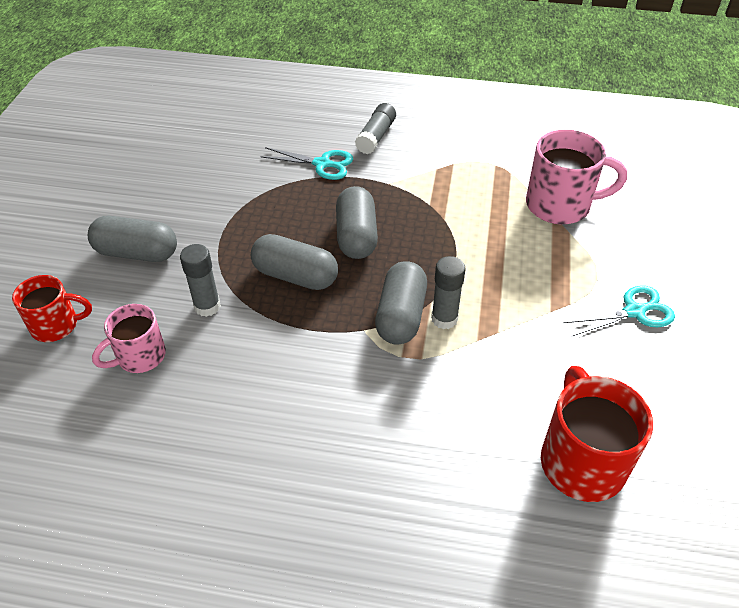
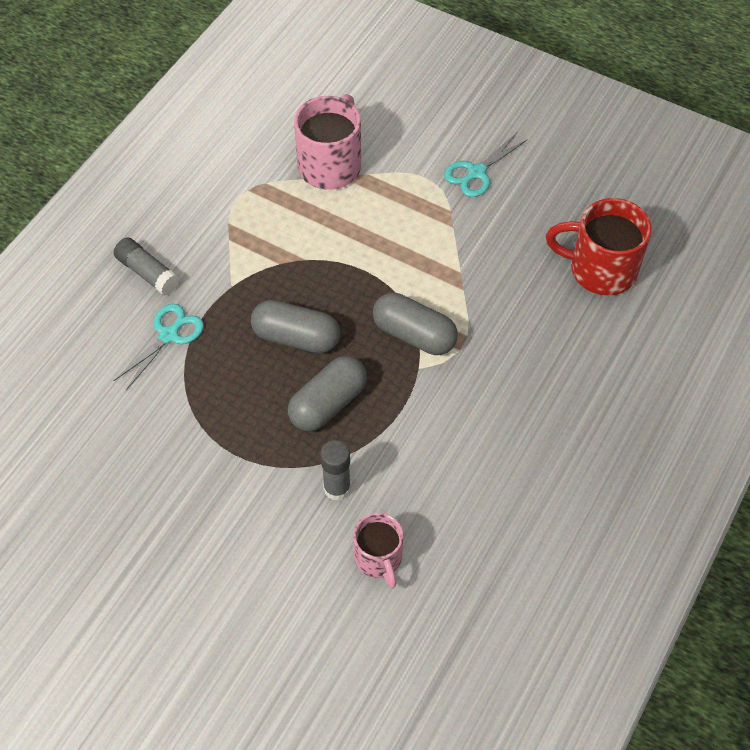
camera: 70 degrees left, 10 degrees up
(57, 325) = (306, 631): red mug -> none
(137, 253) = (229, 541): grey capsule -> none
(444, 319) = (431, 304): grey glue stick -> none
(634, 312) = (476, 172): turquoise scissors -> turquoise scissors turned 135 degrees counterclockwise

